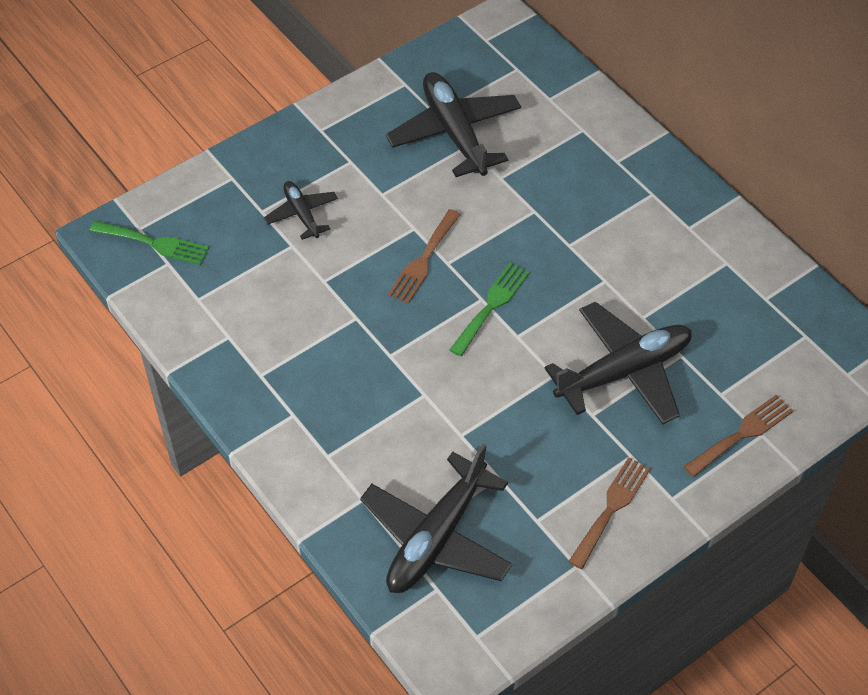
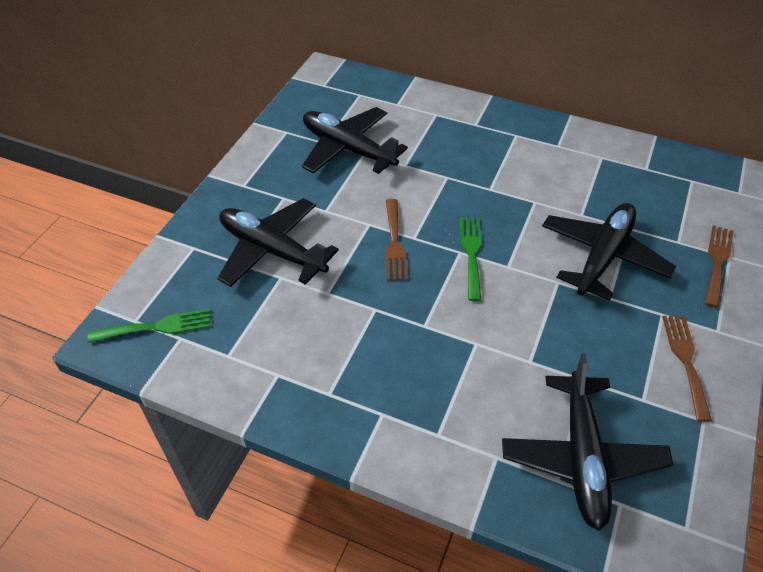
camera: 30 degrees left, 5 degrees down
(301, 214) = (272, 250): black plane -> black plane, size x1.89

